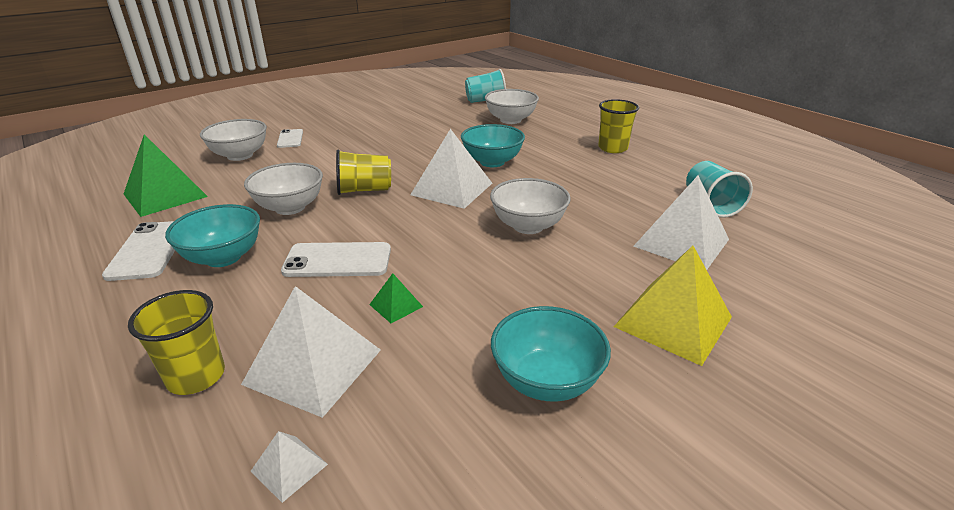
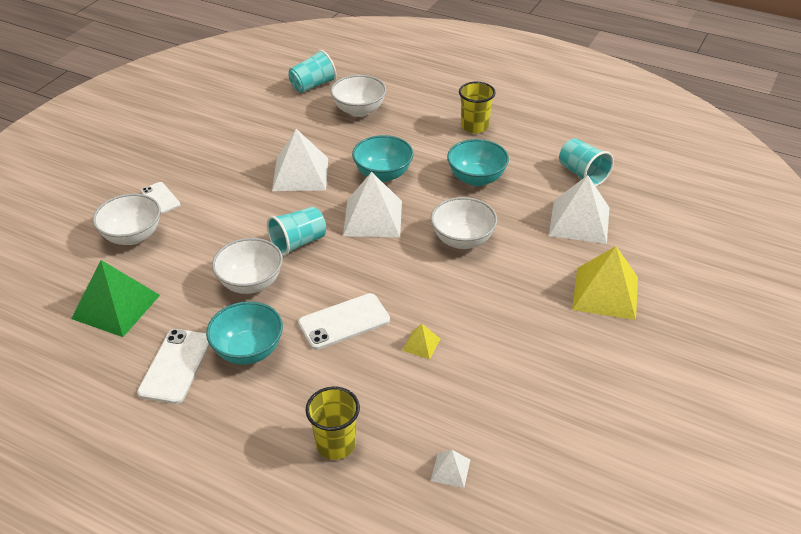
camera: 25 degrees left, 10 degrees up
(149, 250) = (176, 366): white phone -> white phone turned 45 degrees clockwise
(313, 366) = (406, 408): white pyramid -> white pyramid (300, 174)
(364, 190) = (298, 243): yellow cup -> turquoise cup
(396, 305) = (421, 344): green pyramid -> yellow pyramid
(546, 380) = (555, 363): turquoise bowl -> turquoise bowl (476, 178)

